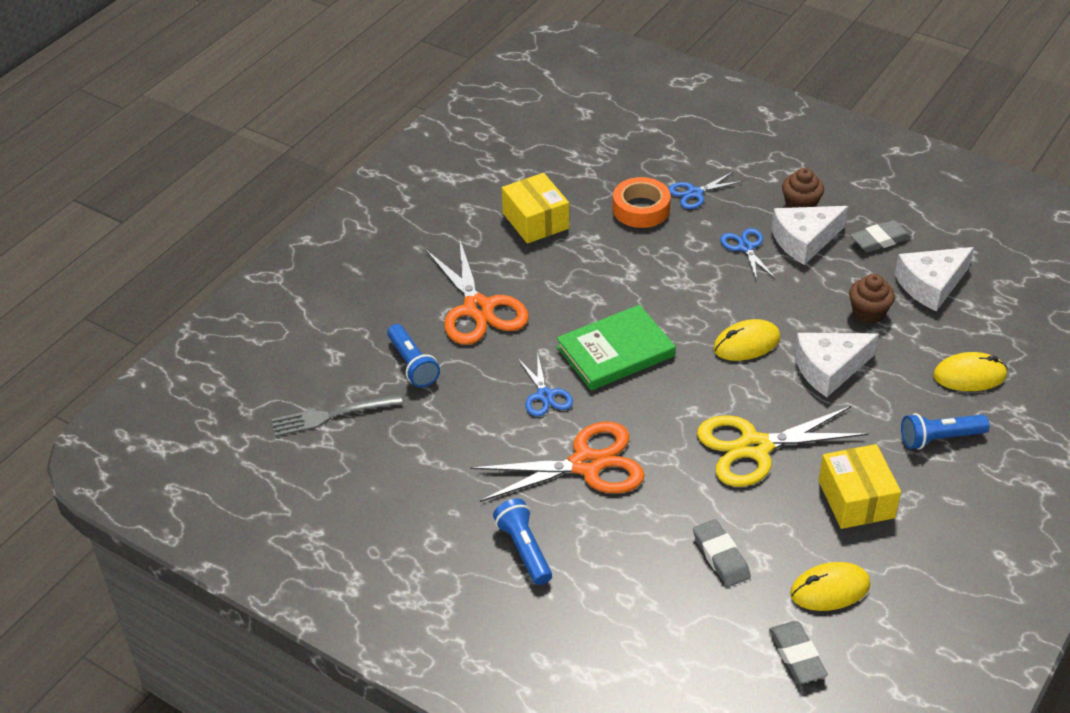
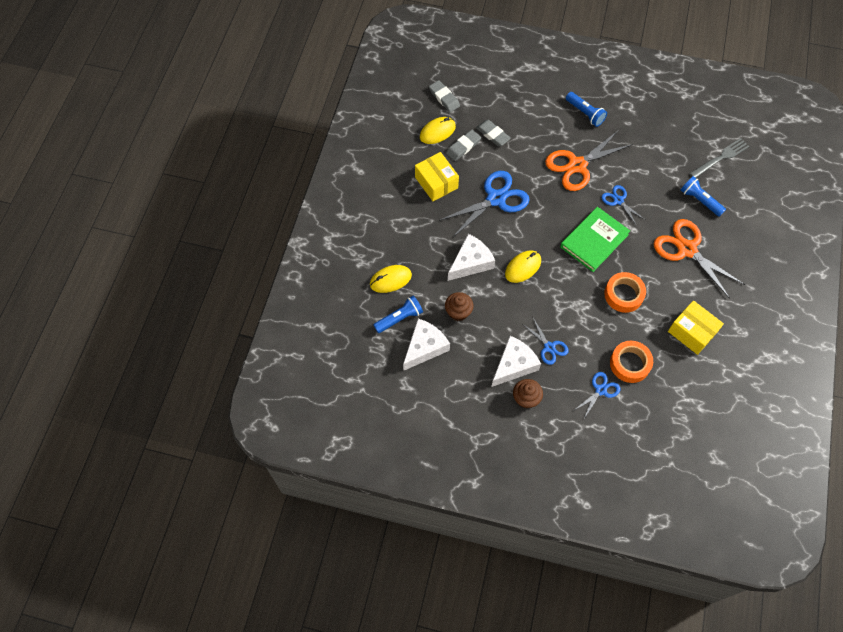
camera: 160 degrees right, 20 degrees up
(607, 279) = (623, 295): none -> orange tape
(754, 447) = (496, 199): yellow scissors -> blue scissors
(880, 240) = (465, 380): grey eraser -> grey eraser (463, 147)
(939, 439) = (400, 231): blue flashlight -> blue flashlight (399, 318)

